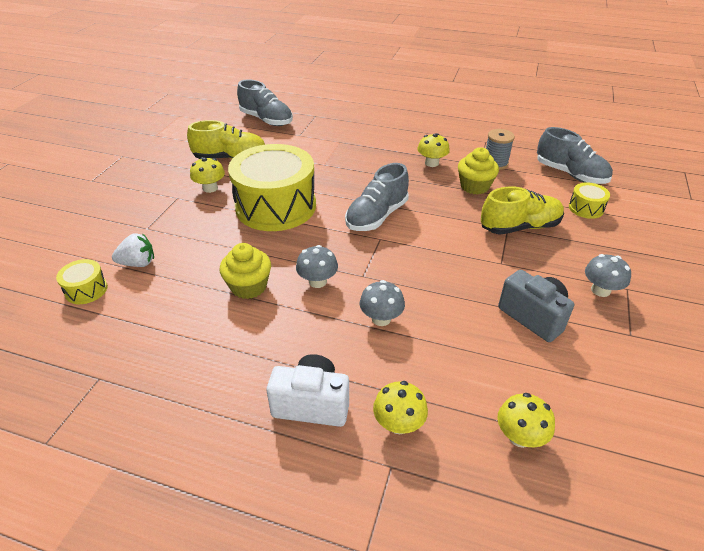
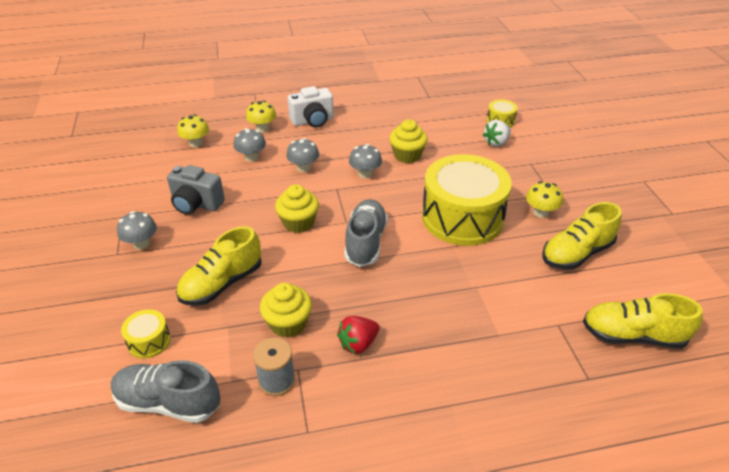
camera: 150 degrees right, 0 degrees up
(266, 120) = (633, 336): grey shoe -> yellow shoe
(426, 254) = (298, 223): none -> yellow cupcake
(431, 163) = (358, 343): yellow mushroom -> red strawberry
(441, 365) = (251, 157): none -> grey mushroom

